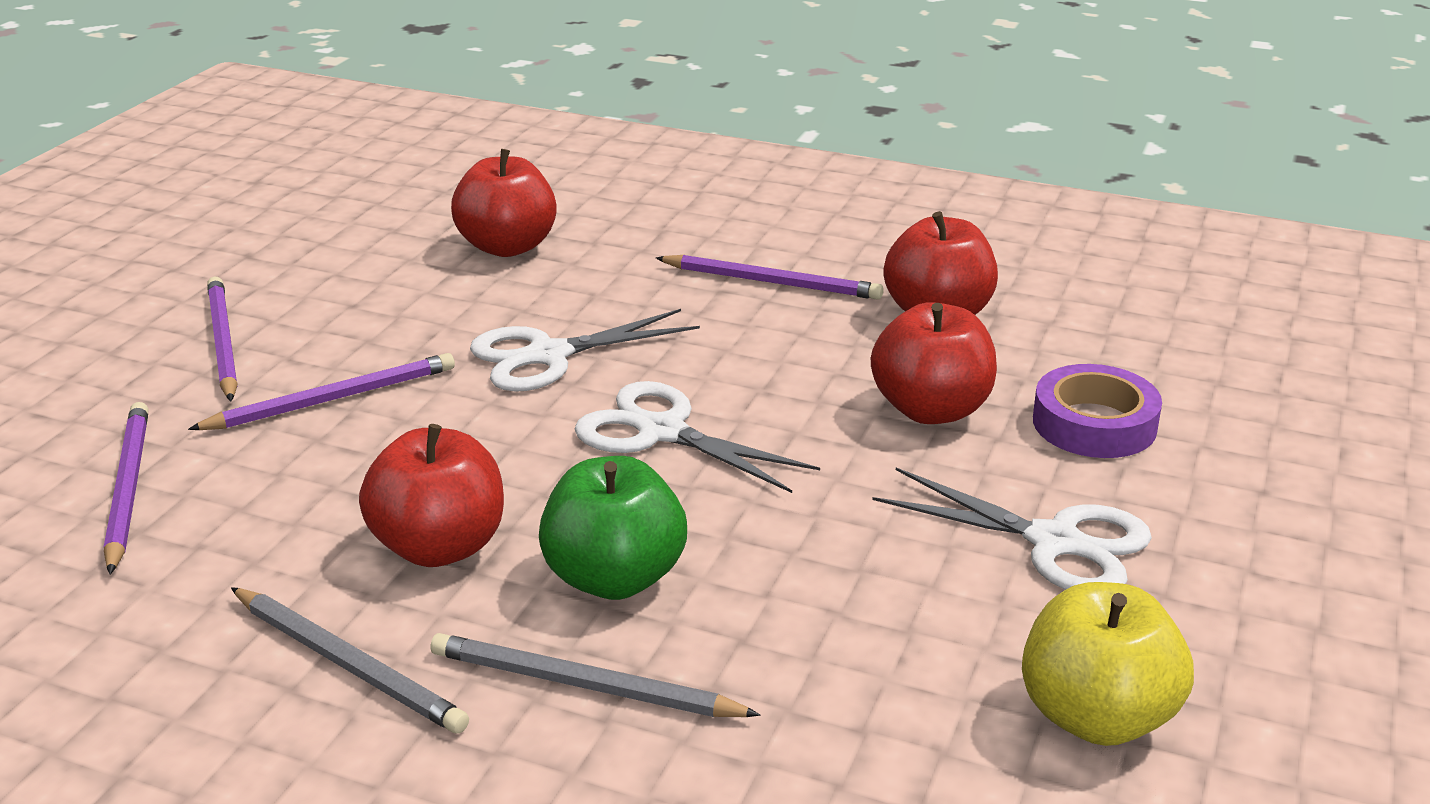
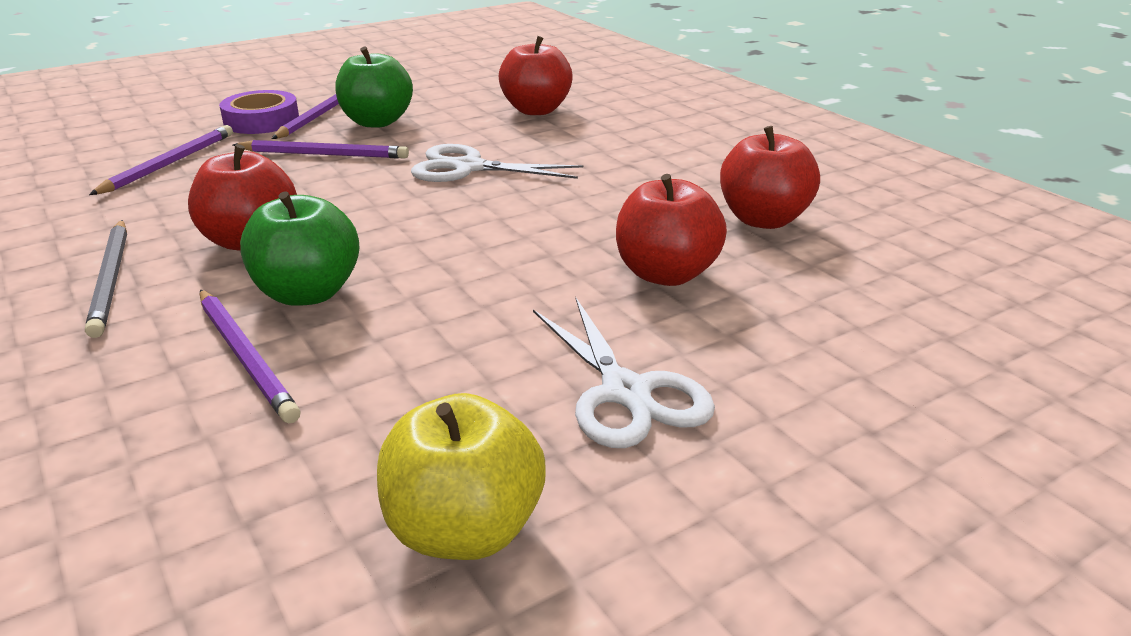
camera: 35 degrees right, 0 degrees up
(325, 328) = (377, 122): none -> green apple
(585, 685) = (193, 344): grey pencil -> none
(661, 432) = (466, 226): white scissors -> none
(771, 282) = (670, 169): purple pencil -> purple pencil (245, 356)
(1094, 424) = (785, 327): purple tape -> purple tape (261, 121)

